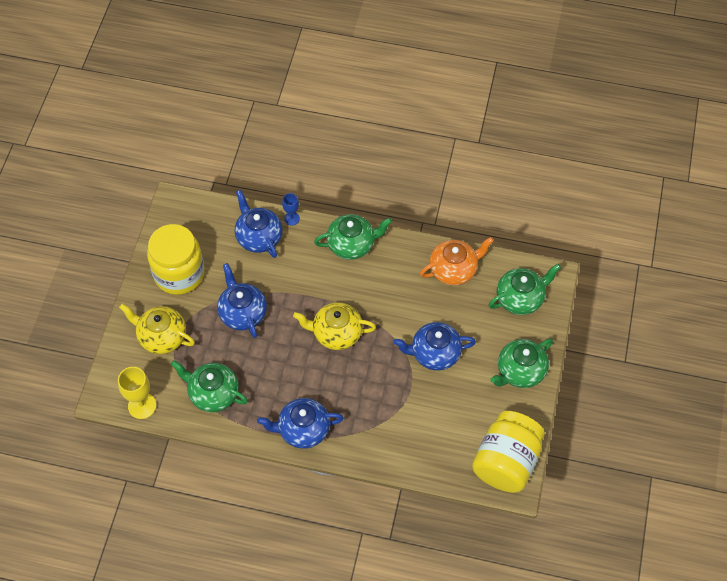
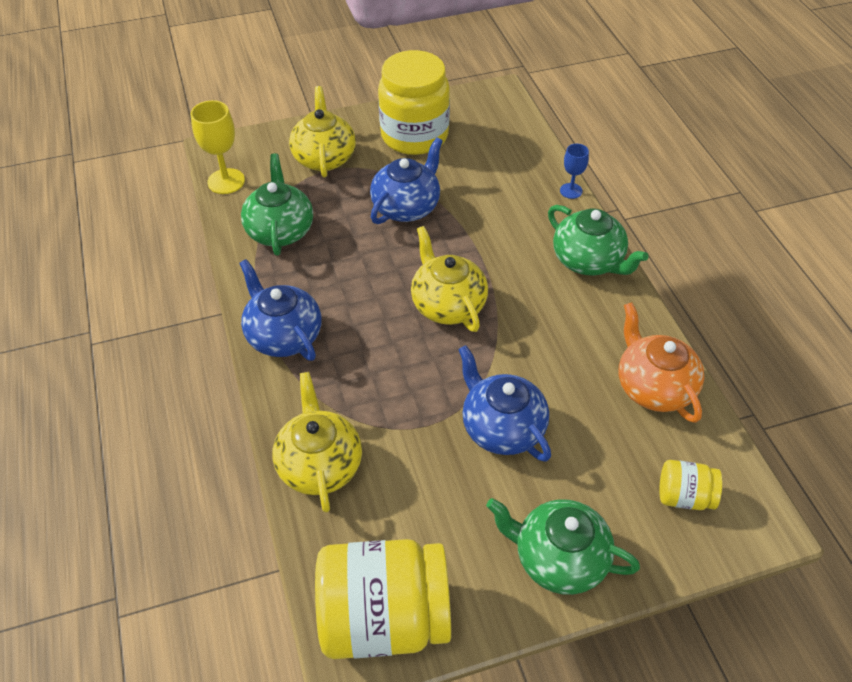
camera: 60 degrees right, 10 degrees down
(259, 237) = (519, 175): blue teapot -> none
(404, 451) = (320, 465): none -> yellow teapot
(454, 270) = (653, 387): orange teapot -> orange teapot turned 150 degrees counterclockwise
(520, 298) = (684, 496): green teapot -> yellow jar

